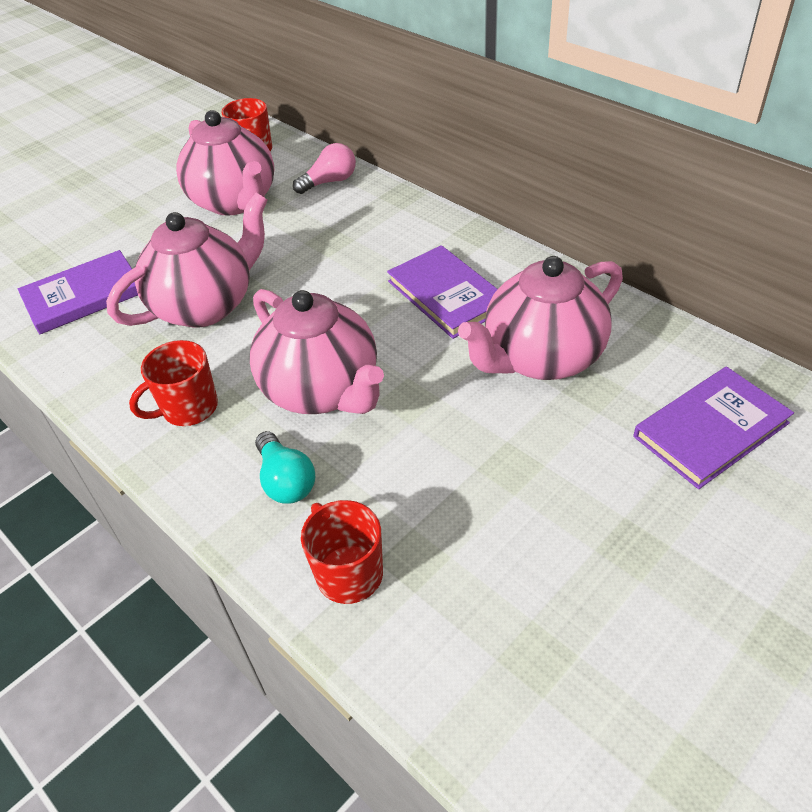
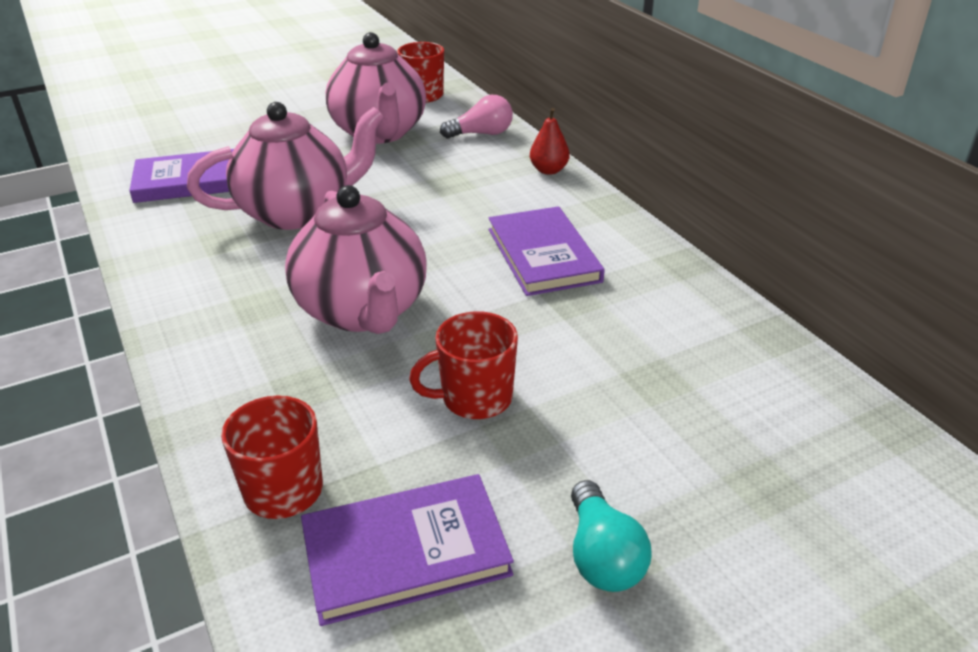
camera: 15 degrees right, 10 degrees down
(188, 408) = (224, 295): red mug -> red mug (475, 398)
(286, 480) = (275, 383): turquoise light bulb -> turquoise light bulb (602, 556)
(409, 207) = (548, 170): none -> red pear
(541, 358) = (613, 336): pink teapot -> none
(711, 430) = (778, 458): purple book -> purple book (405, 552)

